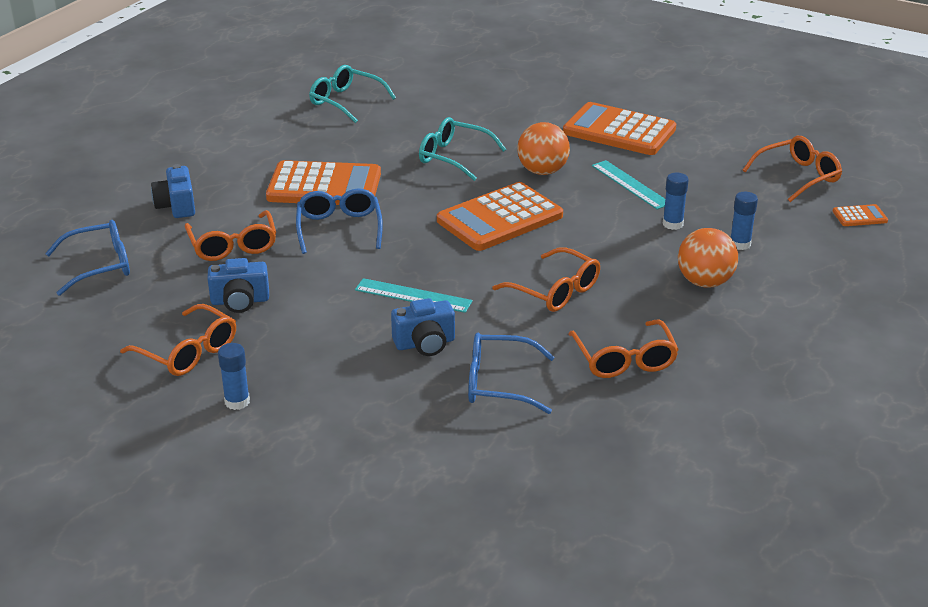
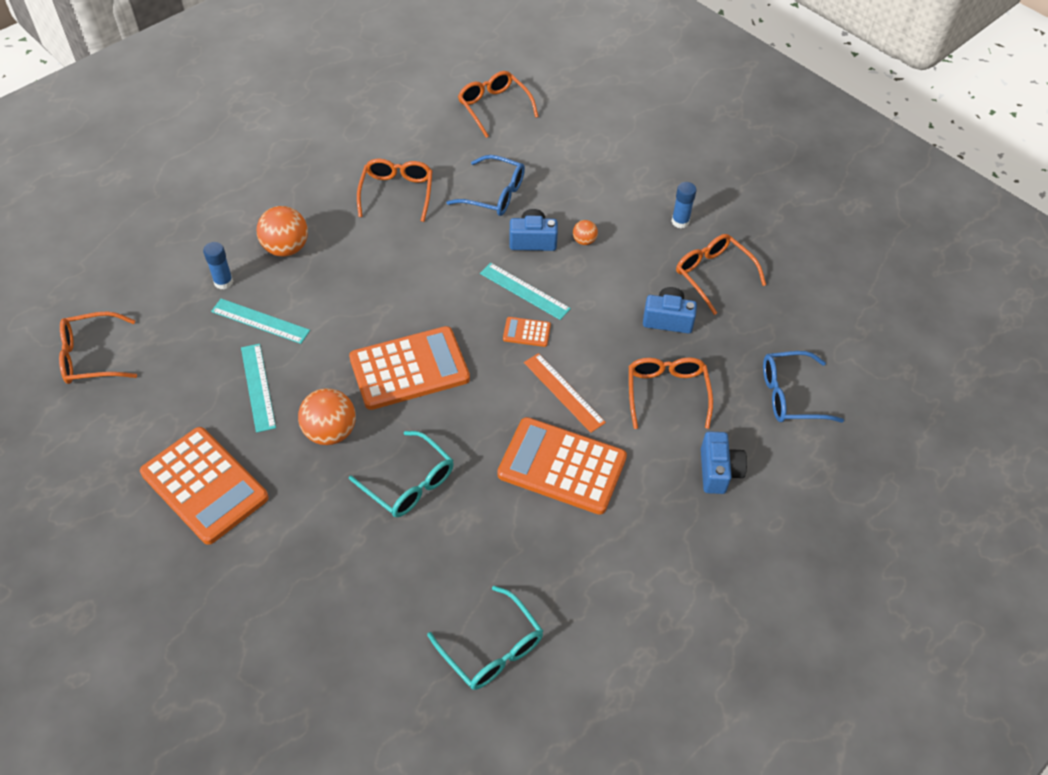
camera: 165 degrees left, 20 degrees up
(339, 229) = (563, 392): blue glasses -> orange ruler
(360, 356) = (584, 241): none -> orange ball
(554, 290) = (409, 268): orange glasses -> orange glasses (494, 108)
(672, 224) = (260, 321): blue glue stick -> turquoise ruler
(859, 216) = (92, 289): orange calculator -> orange calculator (526, 332)

